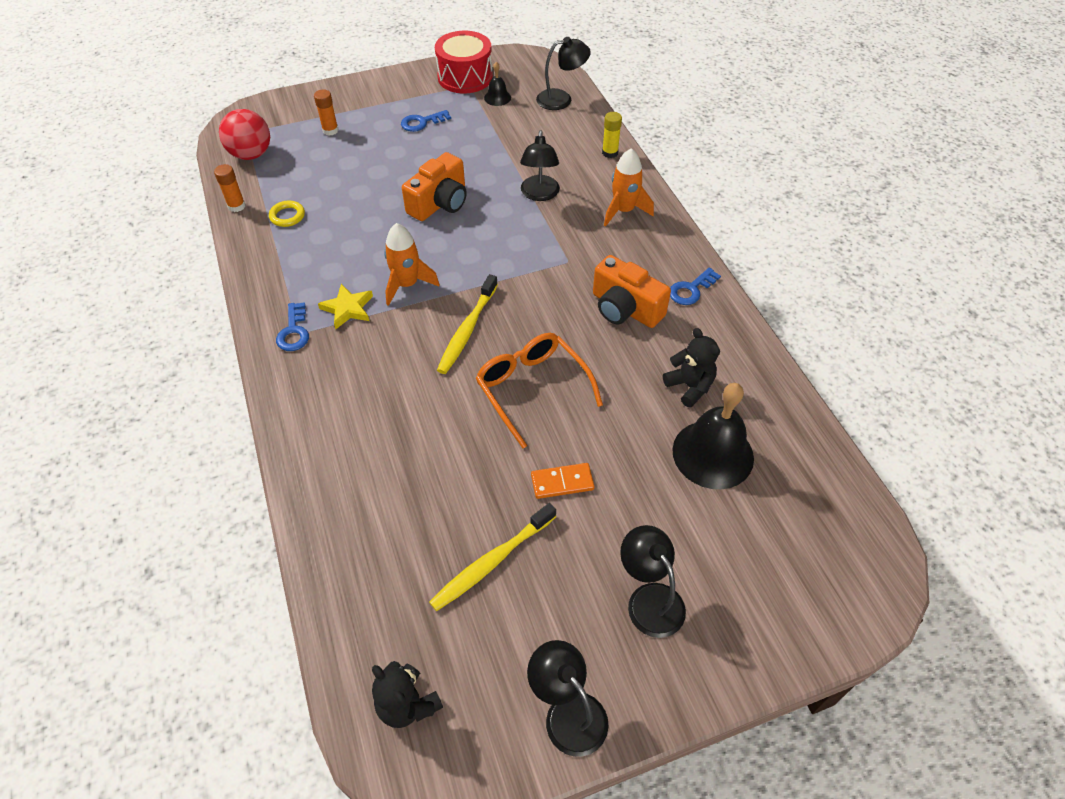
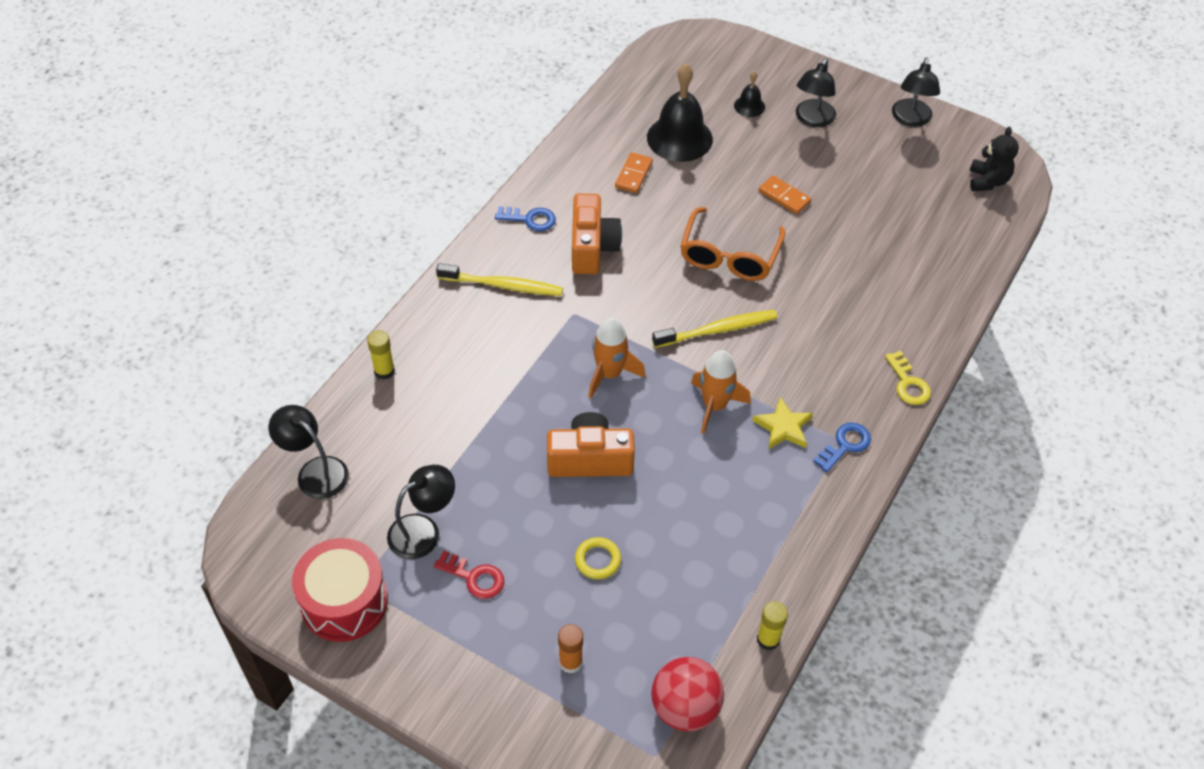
camera: 130 degrees left, 0 degrees up
(236, 206) = (768, 639): orange glue stick -> yellow glue stick
(287, 216) = (734, 577): yellow ring -> yellow ring (598, 560)
(289, 411) = (908, 383): none -> yellow key
(422, 122) = (474, 577): blue key -> red key
(492, 561) = (873, 197): yellow toothbrush -> yellow toothbrush (502, 285)
(497, 97) = (362, 536): black bell -> black bell (749, 106)
(539, 194) = (502, 388): black lamp -> black lamp (423, 530)
(624, 211) = (468, 312): orange rocket -> orange rocket (609, 374)
(690, 386) = (633, 174): black teddy bear -> orange domino

